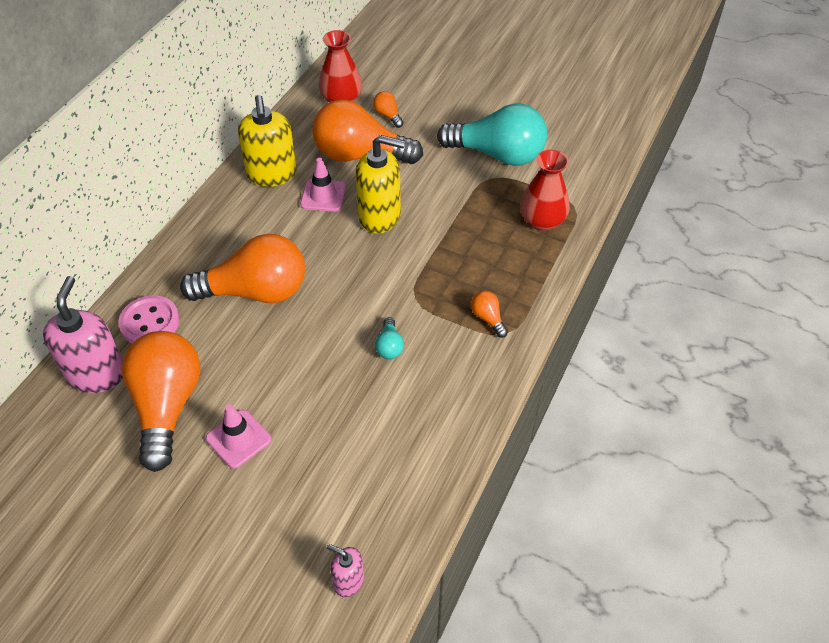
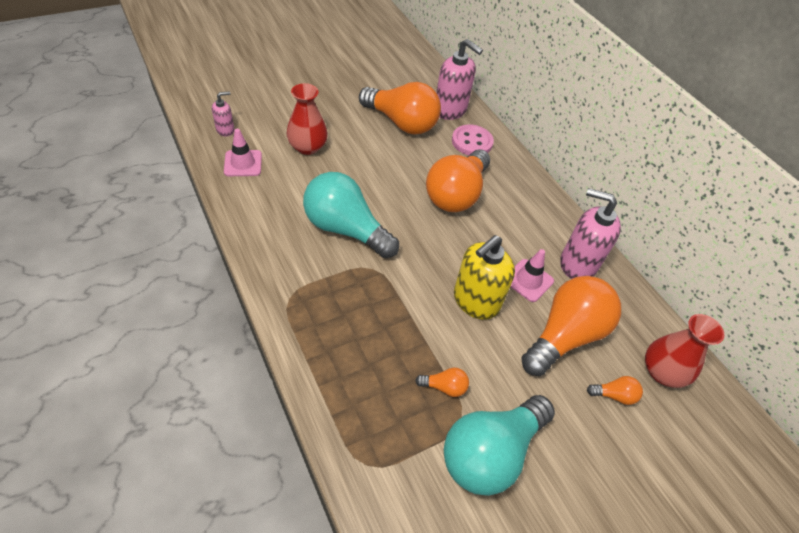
camera: 120 degrees right, 0 degrees up
(238, 439) = (351, 136): pink traffic cone -> pink traffic cone (243, 163)
(272, 174) = (577, 264): yellow soap dispenser -> pink soap dispenser
(389, 346) = (346, 229): turquoise light bulb -> turquoise light bulb, size x2.46
(488, 318) = (312, 297): orange light bulb -> orange light bulb (444, 387)
(542, 221) = (372, 417): red vase -> red vase (307, 147)

